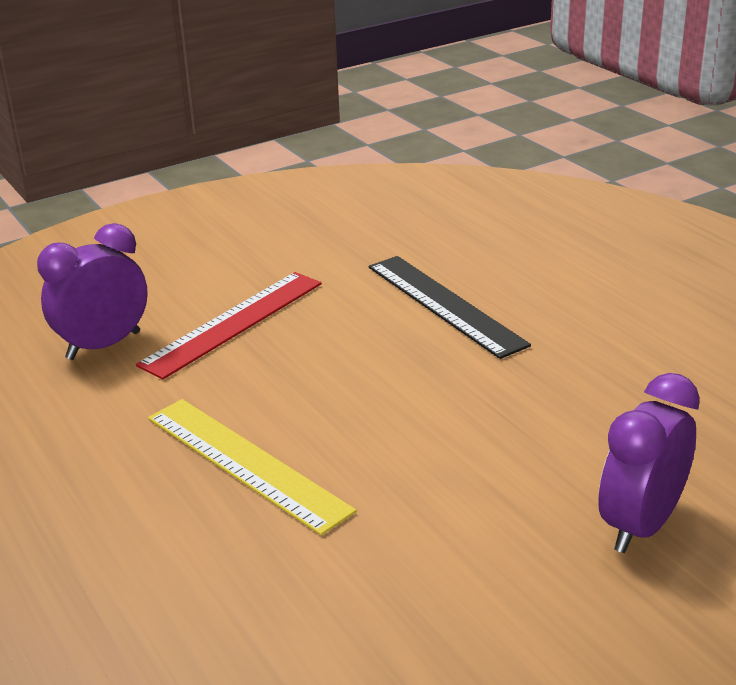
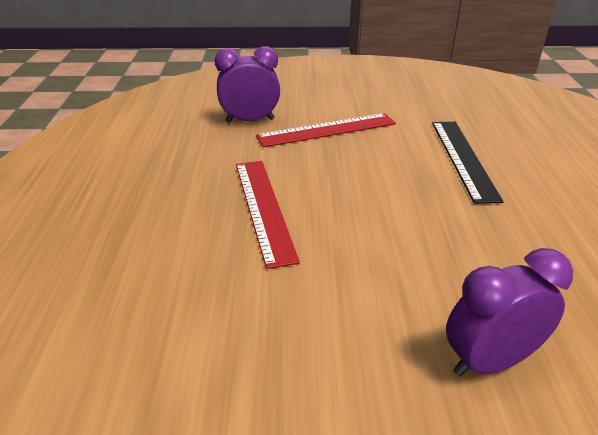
camera: 30 degrees right, 5 degrees up
(246, 463) = (264, 208): yellow ruler -> red ruler

